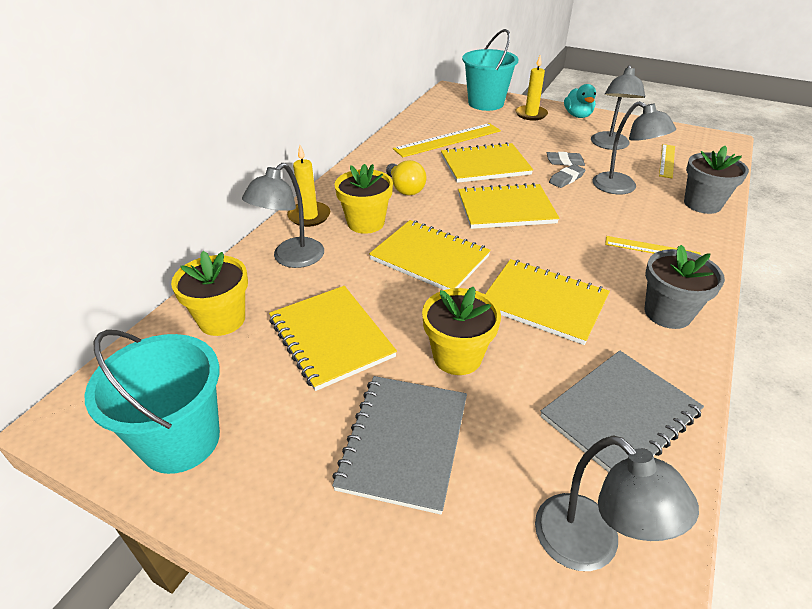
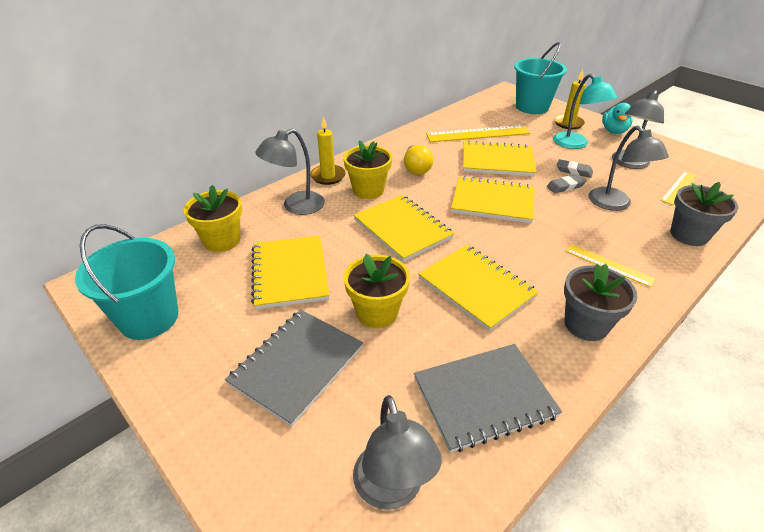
camera: 20 degrees right, 0 degrees up
(550, 134) = (575, 144): none -> turquoise lamp

